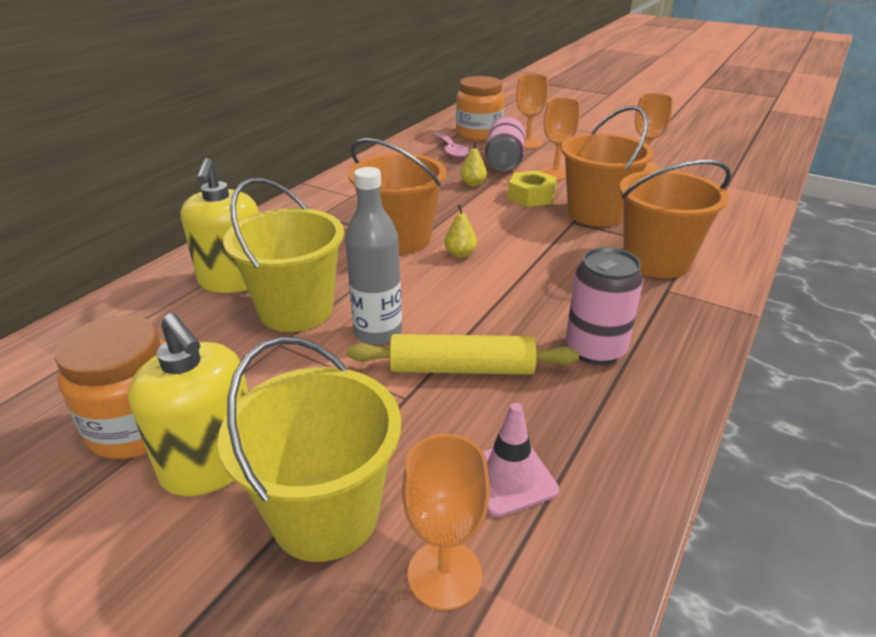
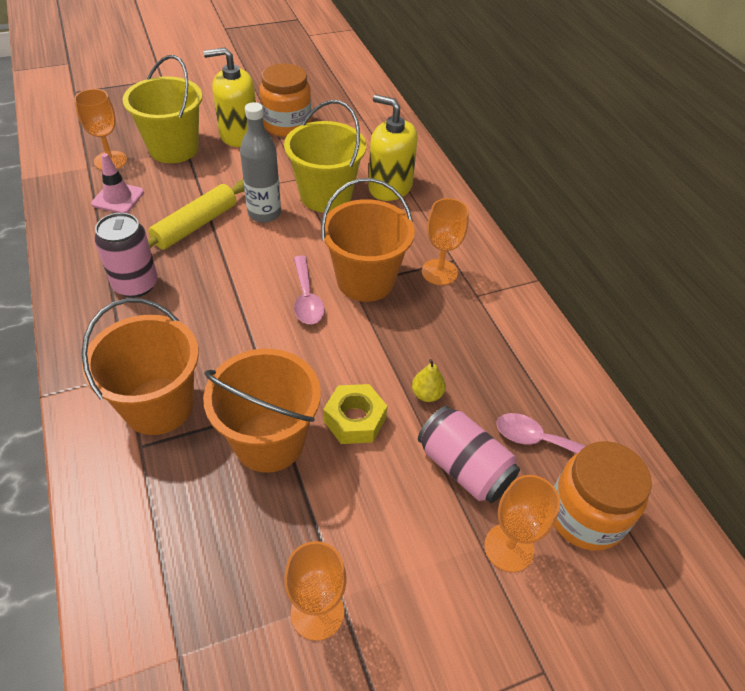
camera: 125 degrees right, 15 degrees up
(460, 254) = (307, 298): yellow pear -> pink spoon
(555, 173) = (388, 491): orange goblet -> orange goblet (439, 272)

